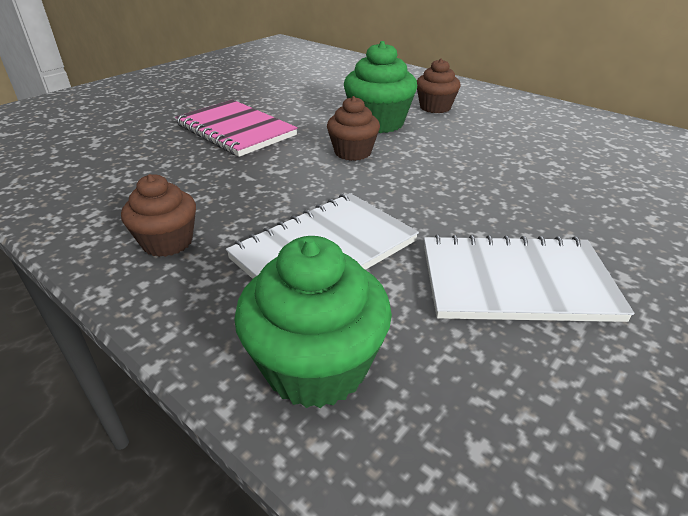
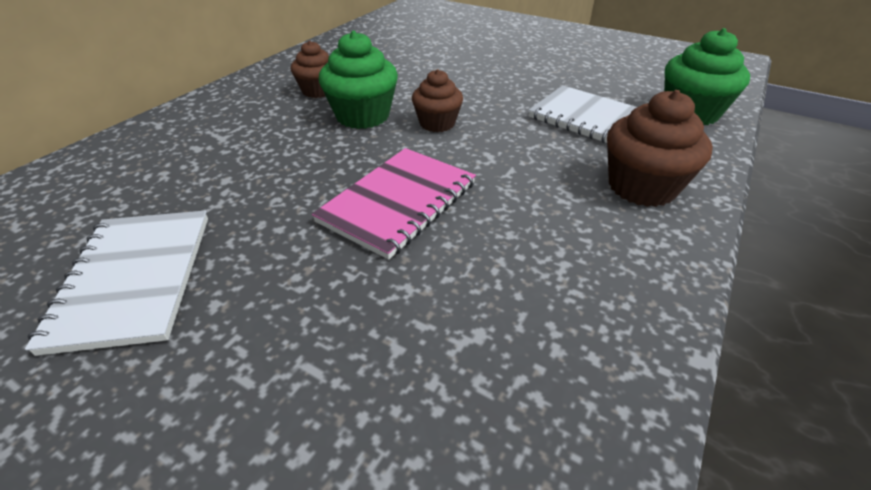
camera: 100 degrees left, 5 degrees up
(167, 242) = (641, 187): brown cupcake -> brown cupcake, size x1.53
(516, 282) = (578, 69): white notebook -> white notebook (134, 279)

